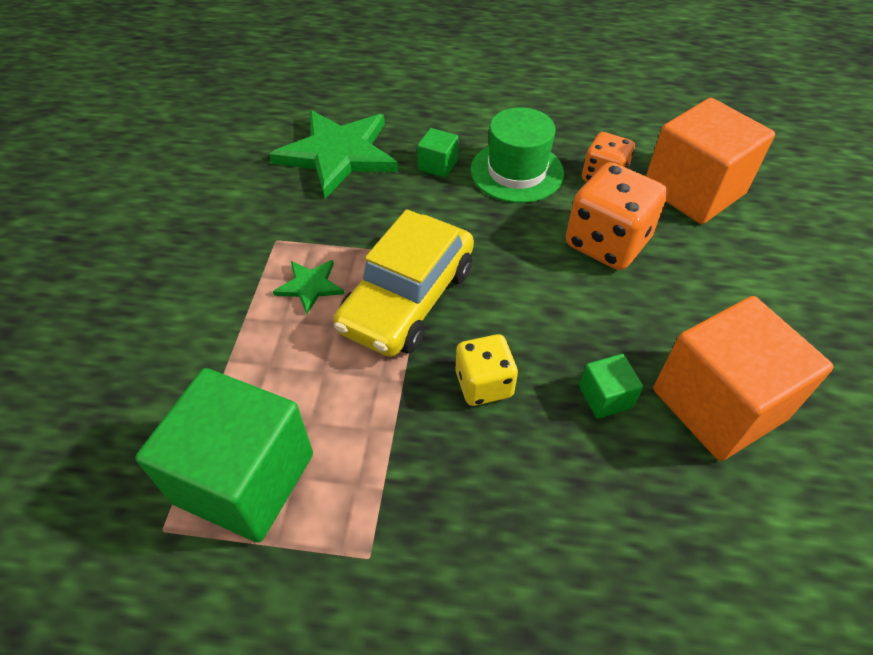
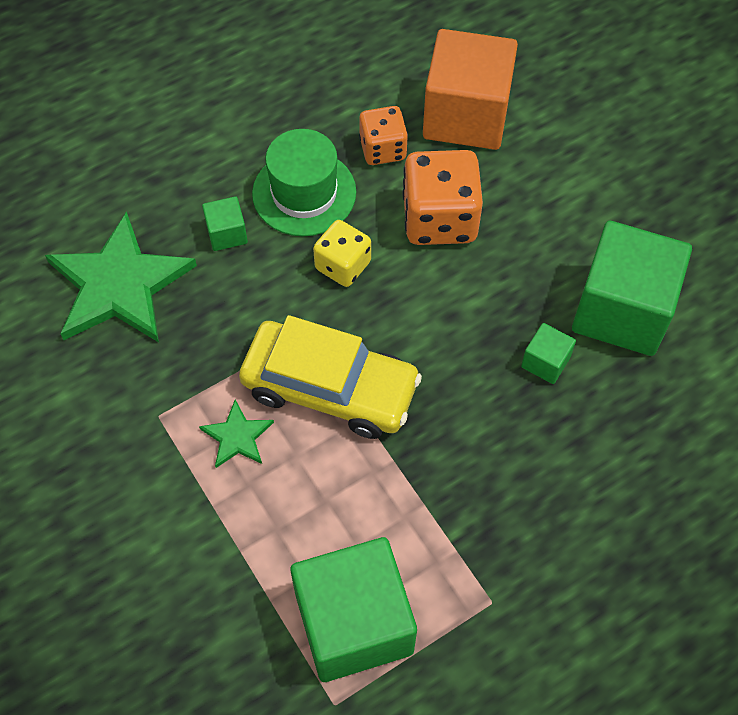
camera: 40 degrees left, 10 degrees up
(408, 299) = (330, 388): yellow car -> yellow car turned 60 degrees counterclockwise
(484, 384) = (454, 417): yellow dice -> yellow dice (343, 265)
(718, 404) = (622, 310): orange cube -> green cube

